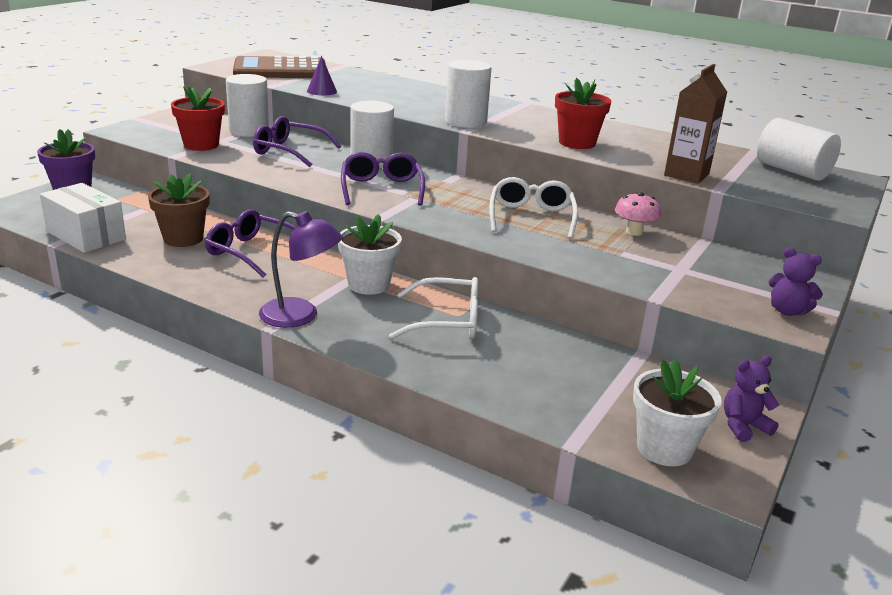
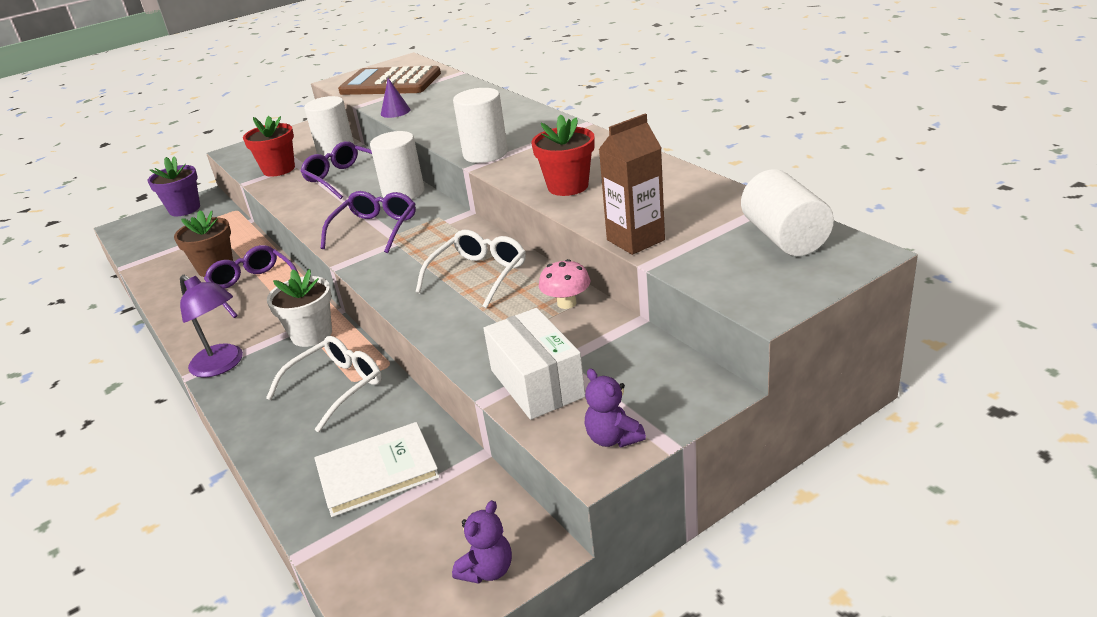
camera: 30 degrees right, 5 degrees up
(86, 235) = (150, 259): white box -> white box (537, 383)
(447, 321) = (337, 387): white glasses -> white glasses turned 75 degrees counterclockwise
(567, 376) = (377, 472): none -> white book
(664, 448) = (379, 579): white flower pot -> none
(743, 426) = (487, 570): purple teddy bear -> purple teddy bear turned 120 degrees clockwise

